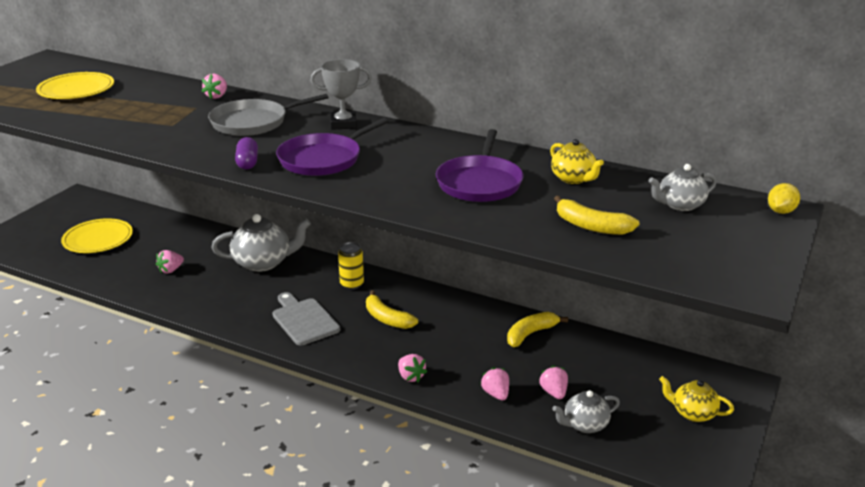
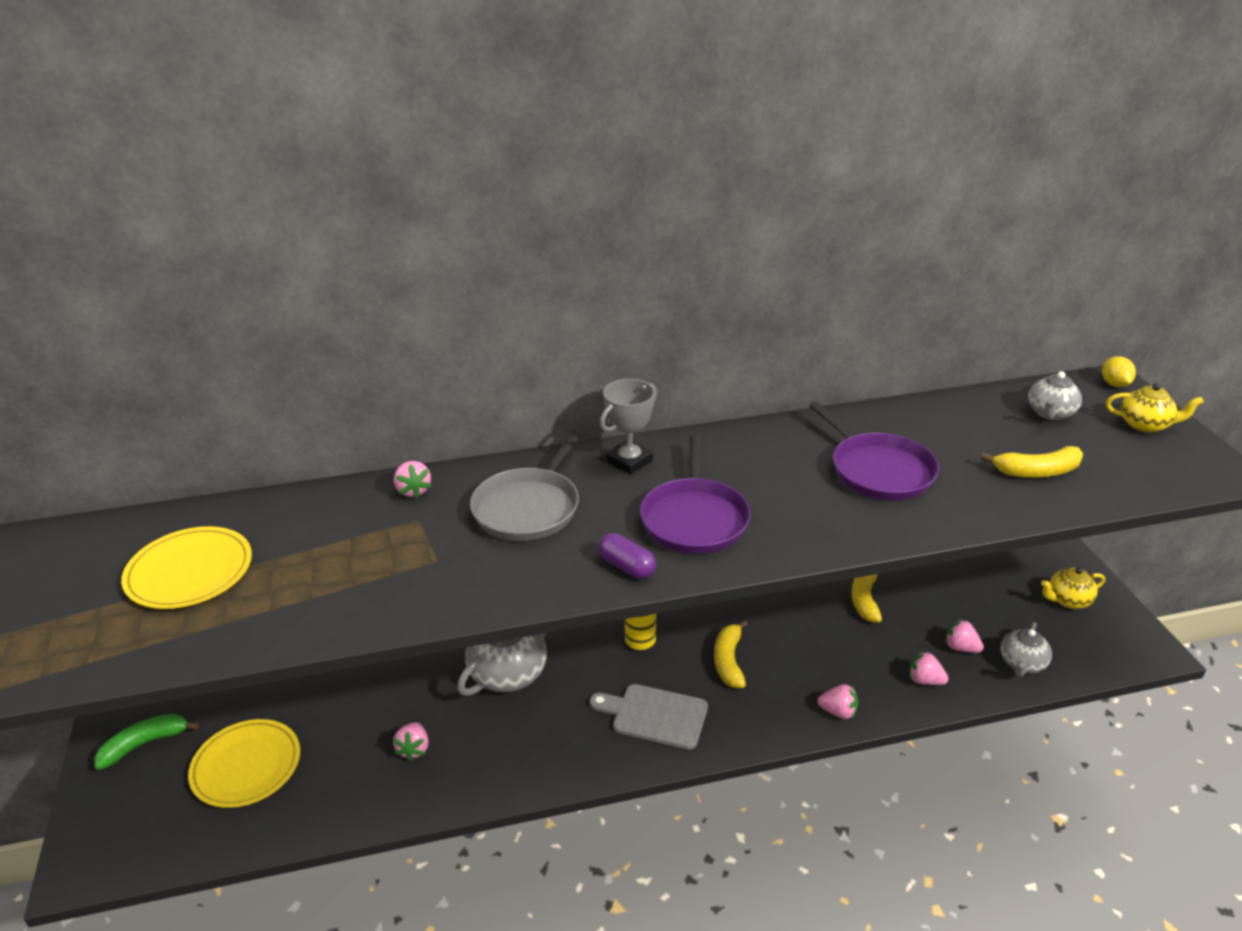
camera: 40 degrees left, 5 degrees up
(75, 210) = (144, 744): none -> green banana
(387, 318) = (729, 661): yellow banana -> yellow banana turned 90 degrees clockwise
(573, 179) = (936, 425): yellow teapot -> yellow teapot (1145, 425)

